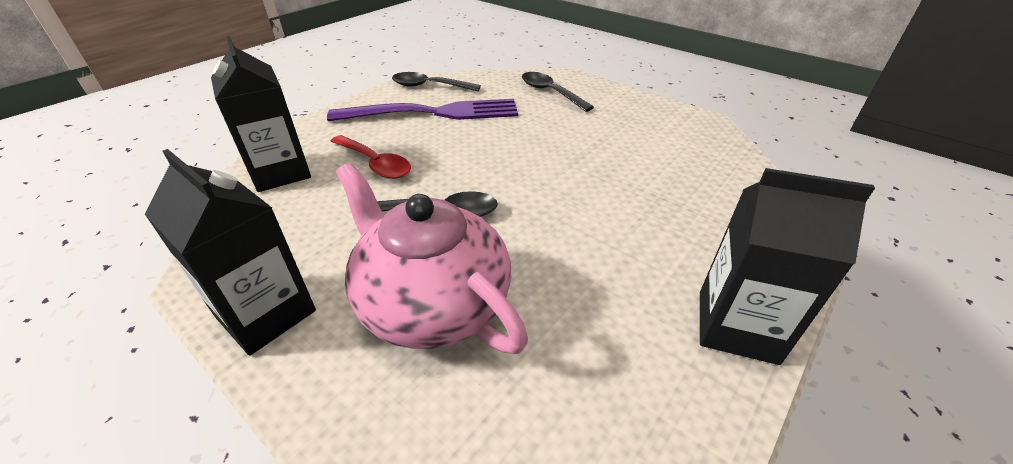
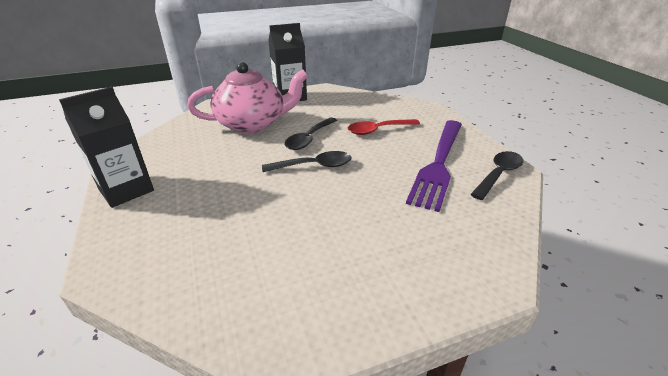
camera: 120 degrees right, 5 degrees down
(280, 172) = (392, 106): black carton -> none
(550, 92) = (448, 246): black spoon -> black spoon (314, 166)

